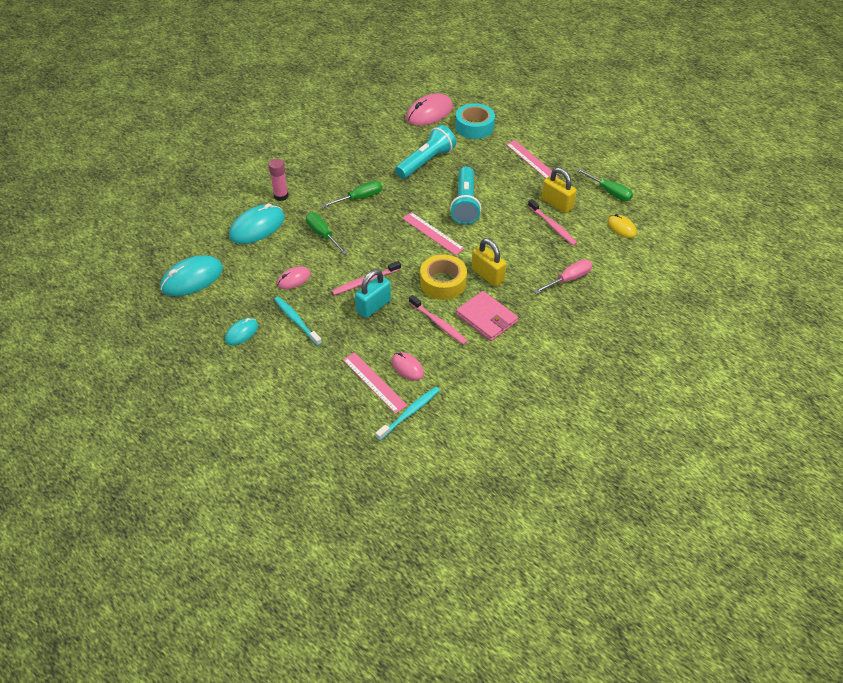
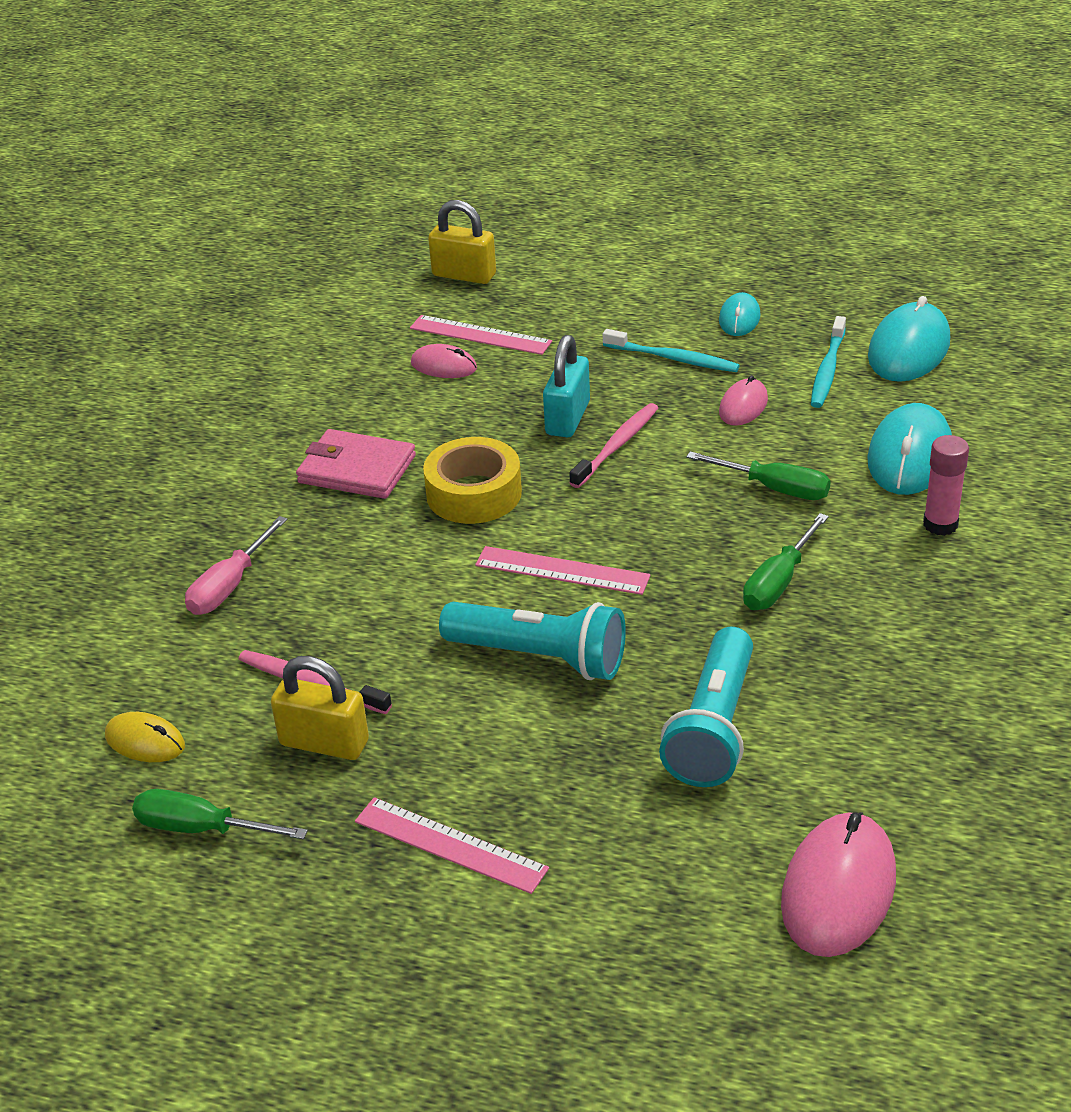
camera: 155 degrees right, 10 degrees down
(410, 413) = (400, 323): turquoise toothbrush -> turquoise toothbrush (827, 370)
(439, 324) = (435, 433): pink toothbrush -> none
(465, 204) = (540, 658): turquoise flashlight -> turquoise flashlight turned 135 degrees clockwise
(474, 127) = (674, 894): turquoise tape -> none
(487, 275) = (397, 536): yellow padlock -> yellow padlock (464, 275)

